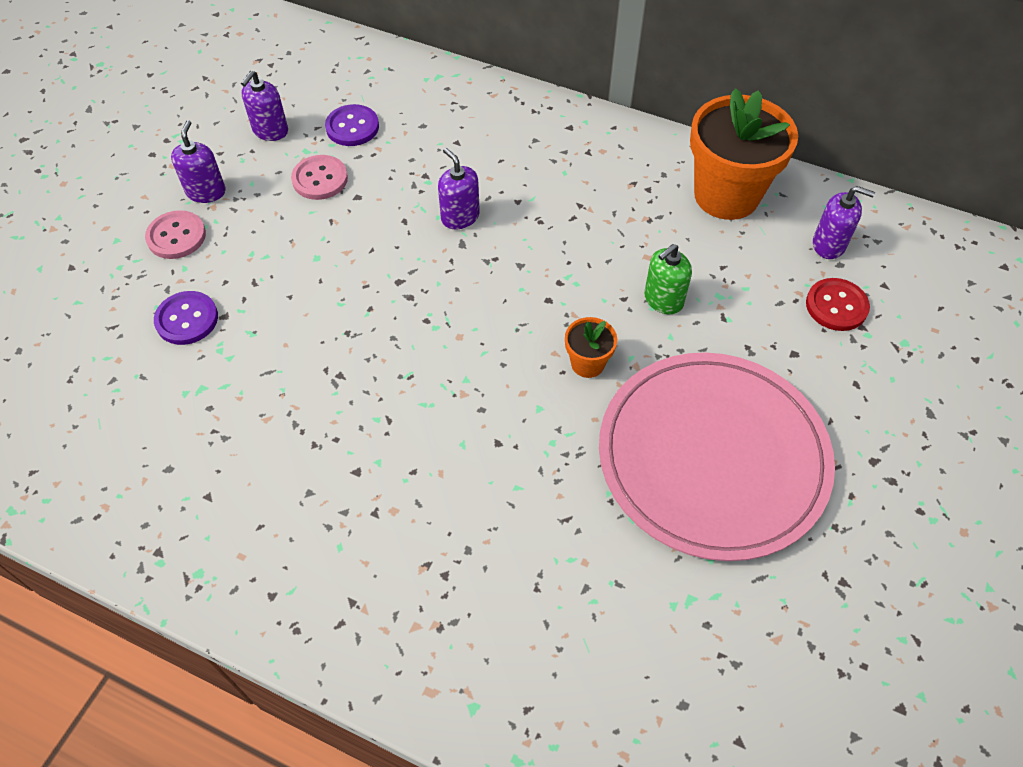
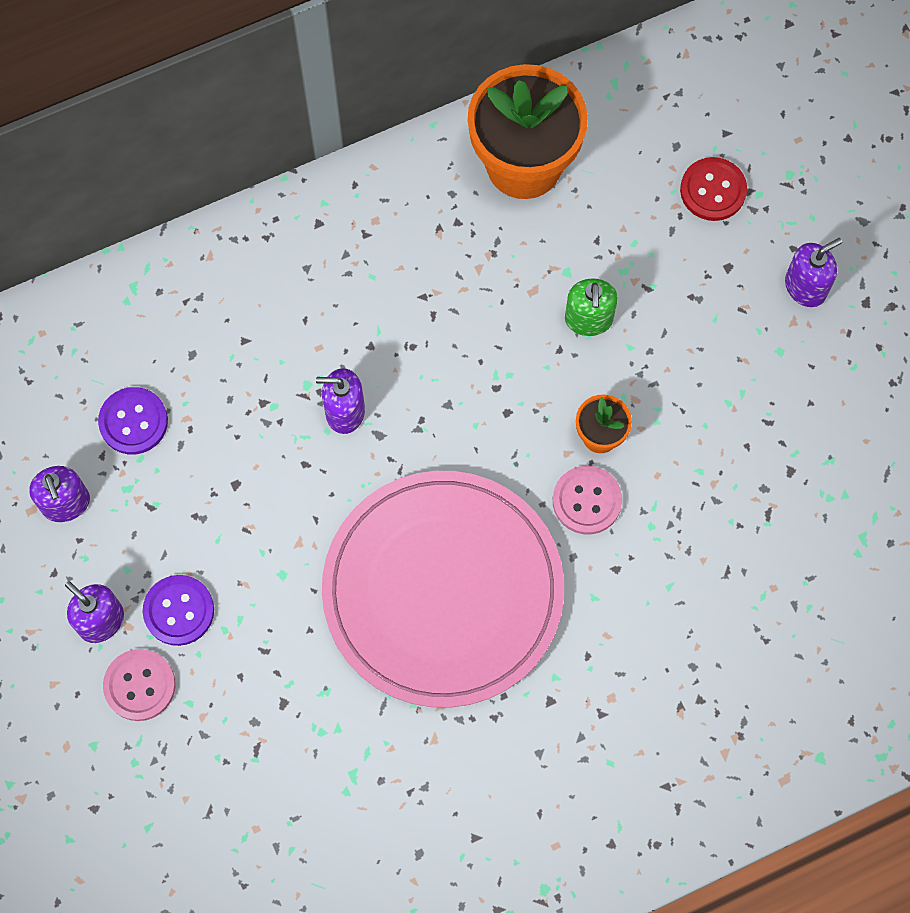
camera: 50 degrees left, 15 degrees up
(187, 319) = (259, 739): purple button -> purple button (179, 611)
(320, 179) = (180, 502): pink button -> pink button (587, 501)
(712, 457) = (765, 416): pink plate -> pink plate (443, 590)
(829, 244) = (649, 134): purple soap dispenser -> purple soap dispenser (805, 287)

